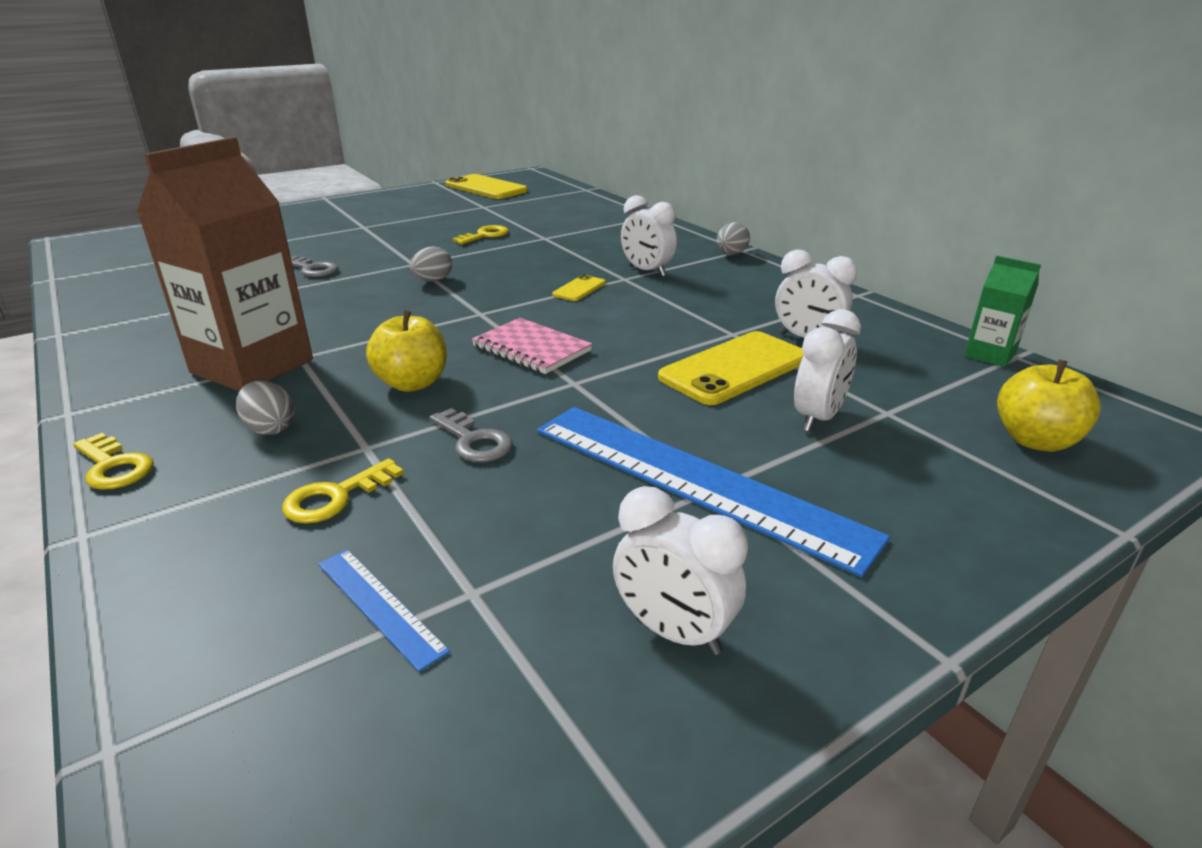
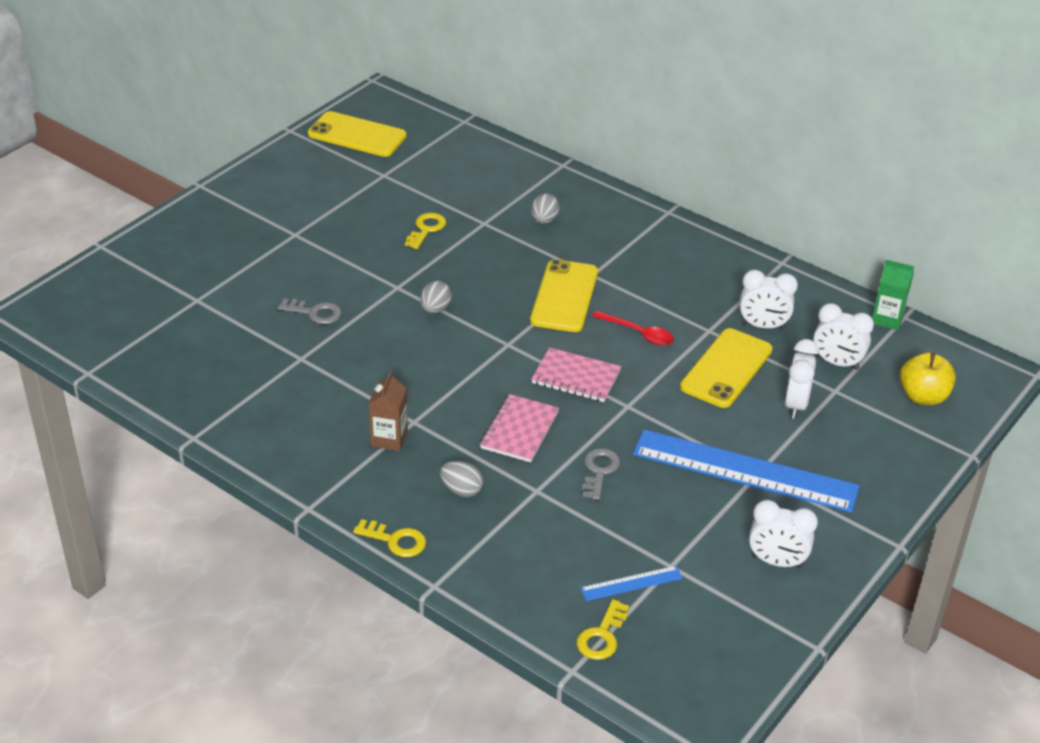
camera: 20 degrees left, 10 degrees up
(252, 366) = (389, 438): brown carton -> brown carton, size x0.48
(335, 497) = (551, 529): yellow key -> yellow key (602, 636)
(379, 606) = (631, 583): blue ruler -> blue ruler turned 45 degrees counterclockwise
(412, 383) = (519, 430): yellow apple -> pink notebook
(474, 441) = (599, 471): grey key -> grey key turned 105 degrees counterclockwise
(579, 289) = (564, 296): yellow phone -> yellow phone, size x2.05
(641, 325) = (638, 333): none -> red spoon
(647, 271) = (605, 261): white clock -> white clock (837, 363)
(731, 254) = (662, 220): grey egg -> grey egg (544, 220)

